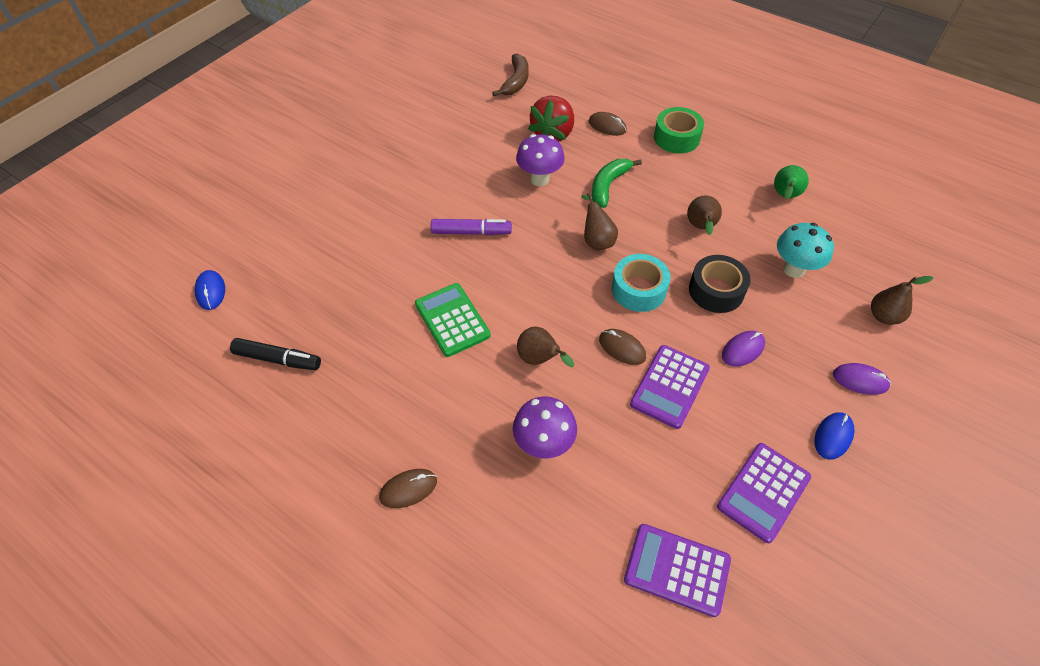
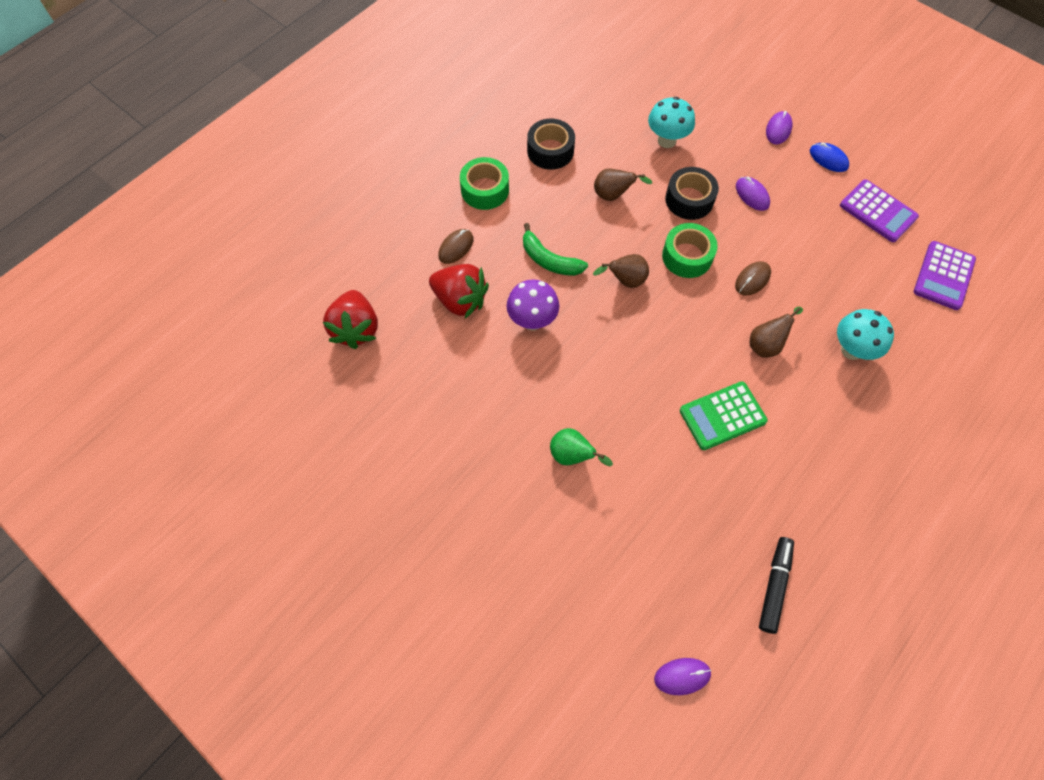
camera: 85 degrees left, 10 degrees up
(211, 291) = (682, 676): blue mouse -> purple mouse
(408, 489) = (903, 458): brown mouse -> none
(471, 232) = (606, 393): purple marker -> none
(516, 81) = (356, 329): brown banana -> red strawberry
(544, 444) = (851, 350): purple mushroom -> turquoise mushroom
(638, 289) = (687, 256): turquoise tape -> green tape
(670, 386) = (790, 252): purple calculator -> none
(741, 178) = (550, 151): none -> black tape
(785, 196) = (578, 125): green pear -> green pear (572, 456)
(884, 316) = (717, 98): brown pear -> none

